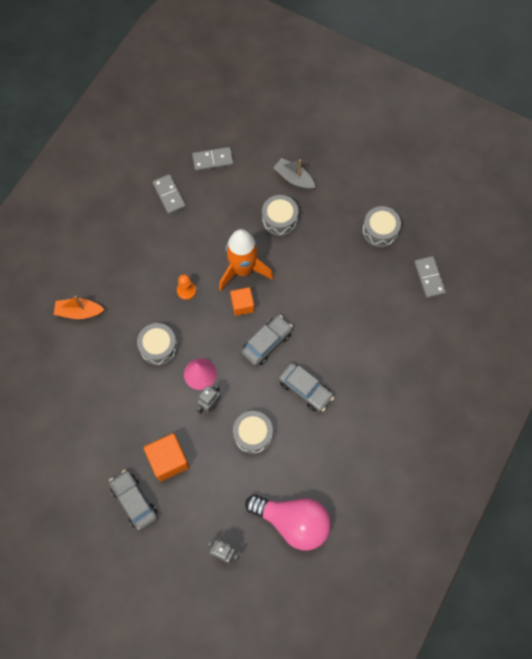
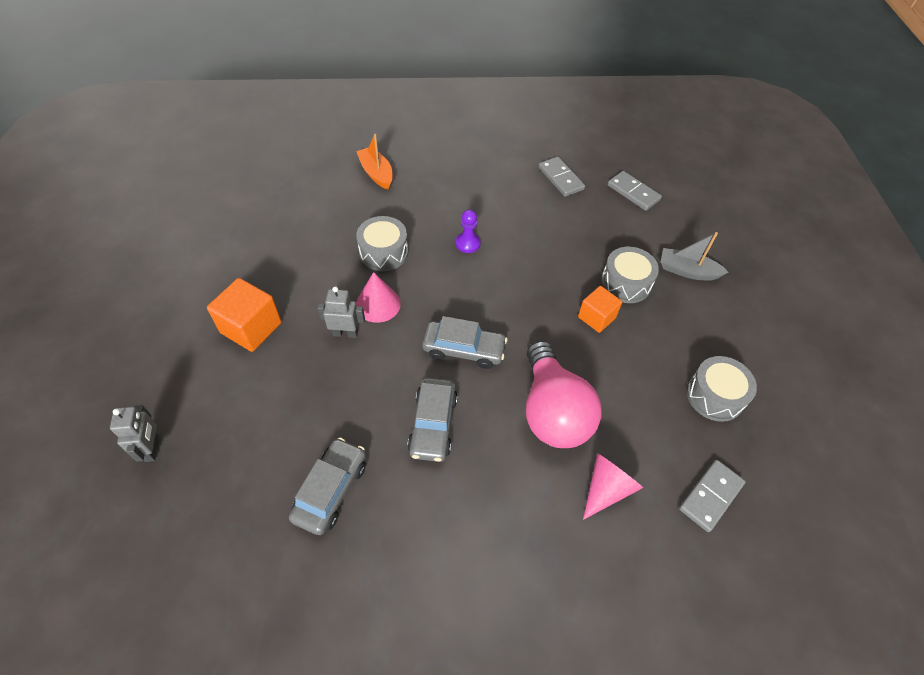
camera: 55 degrees right, 15 degrees down
(134, 501) = (183, 321): grey car -> grey car (331, 490)
(169, 195) = (560, 178): grey domino -> grey domino turned 60 degrees counterclockwise
(186, 290) = (467, 243): orange pawn -> purple pawn
(242, 305) = (492, 301): orange cube -> orange cube (596, 317)
(243, 270) = (535, 280): orange rocket -> none
(253, 434) = (334, 397): grey drum -> none
(293, 522) = (234, 511): pink light bulb -> pink light bulb (552, 411)
(294, 178) = (687, 271): grey boat -> grey boat turned 75 degrees counterclockwise
(395, 324) = (606, 488): none -> pink cone

